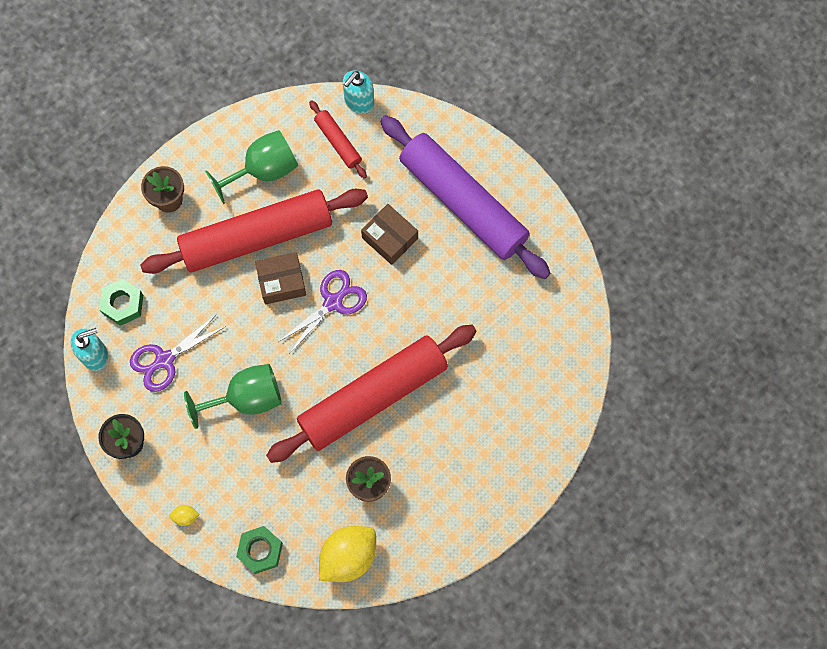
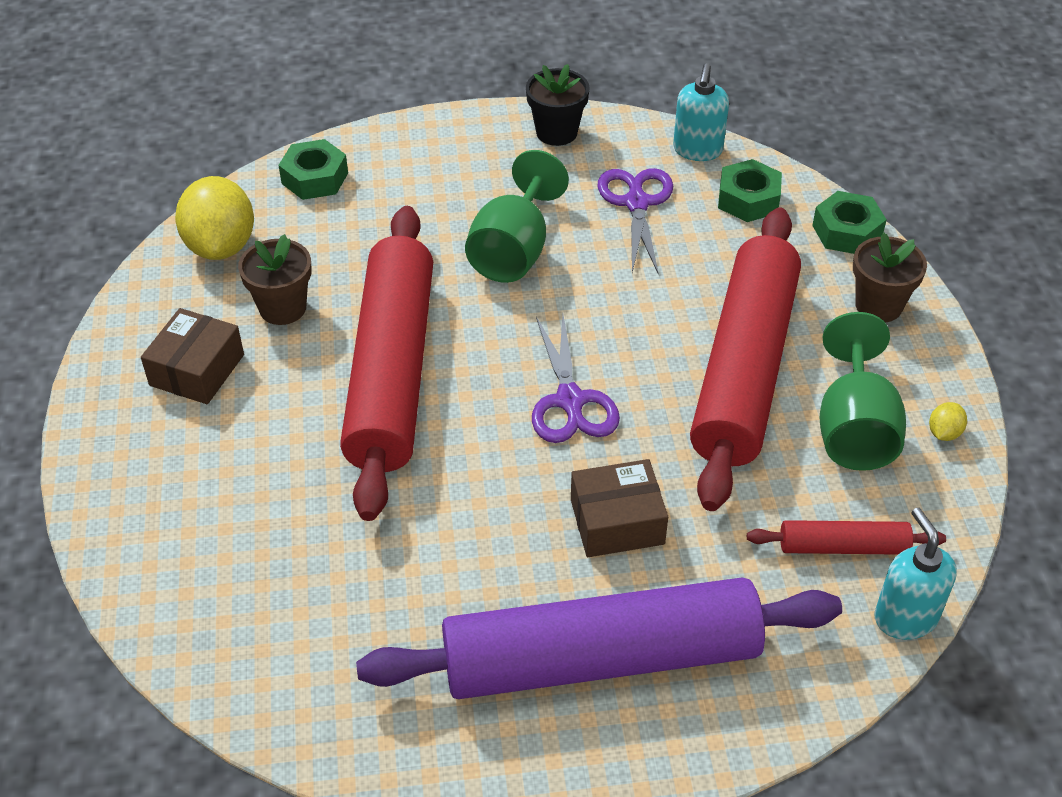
camera: 125 degrees right, 25 degrees down
(118, 242) = (846, 231): none -> green nut
(185, 516) = (421, 139): yellow lemon -> yellow lemon (944, 433)
(281, 282) = (650, 361): brown box -> brown box (197, 370)

